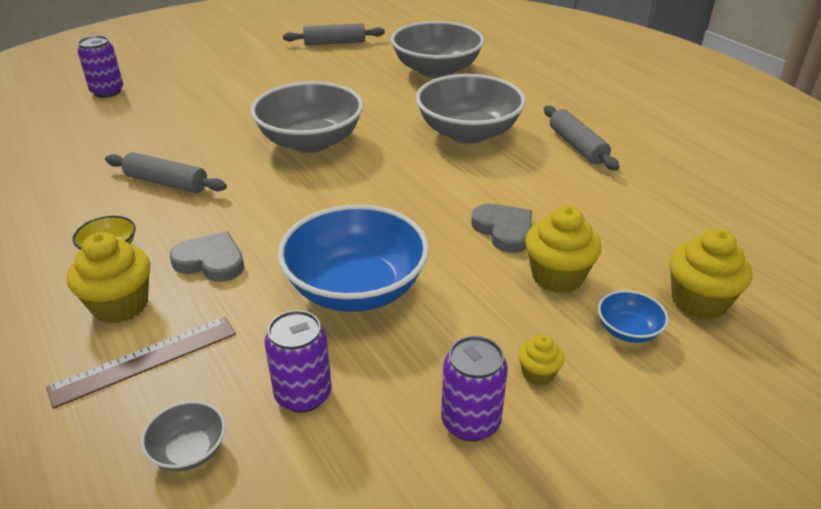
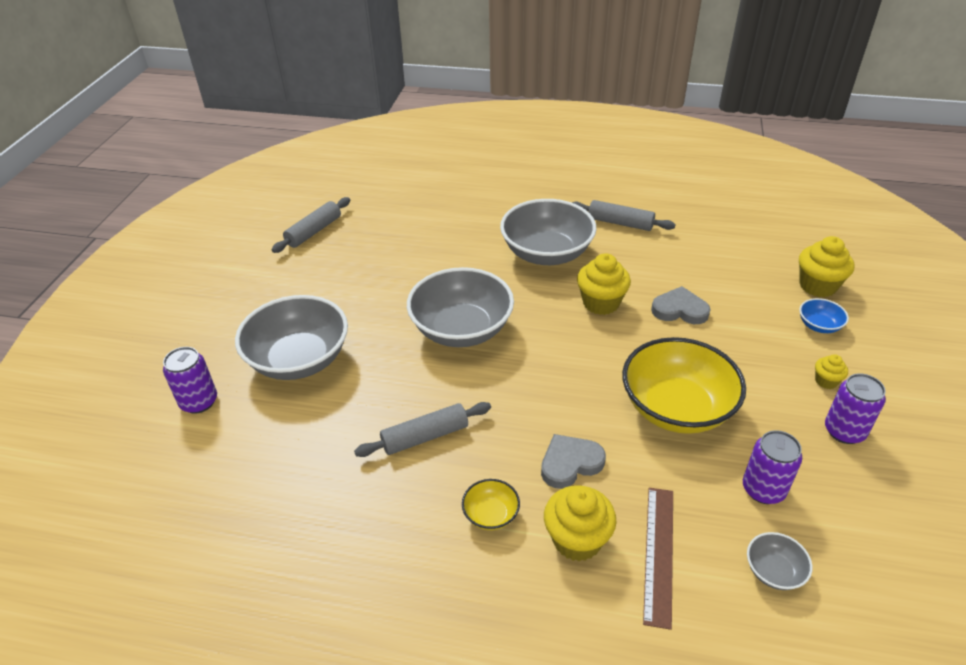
camera: 45 degrees left, 5 degrees up
(356, 288) = (676, 408): blue bowl -> yellow bowl
(436, 70) = (438, 213): grey bowl -> grey bowl (299, 359)
(557, 277) = (747, 319): yellow cupcake -> yellow cupcake (601, 303)

